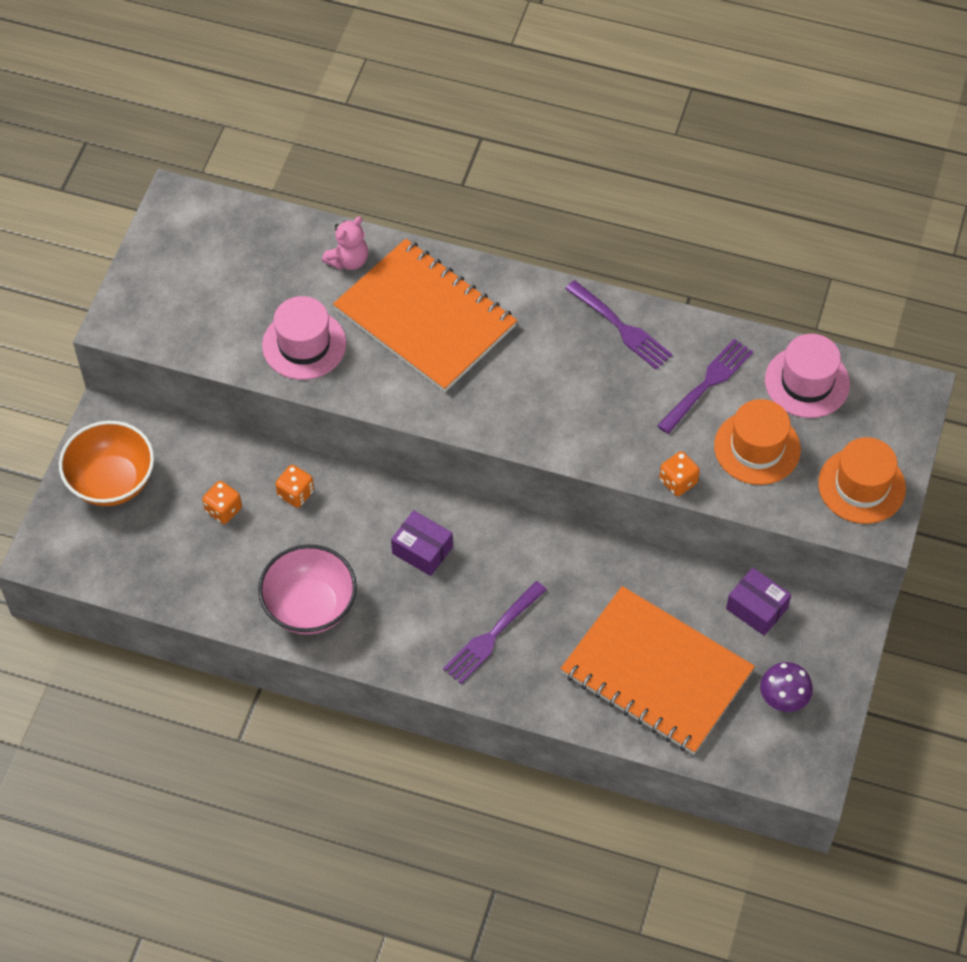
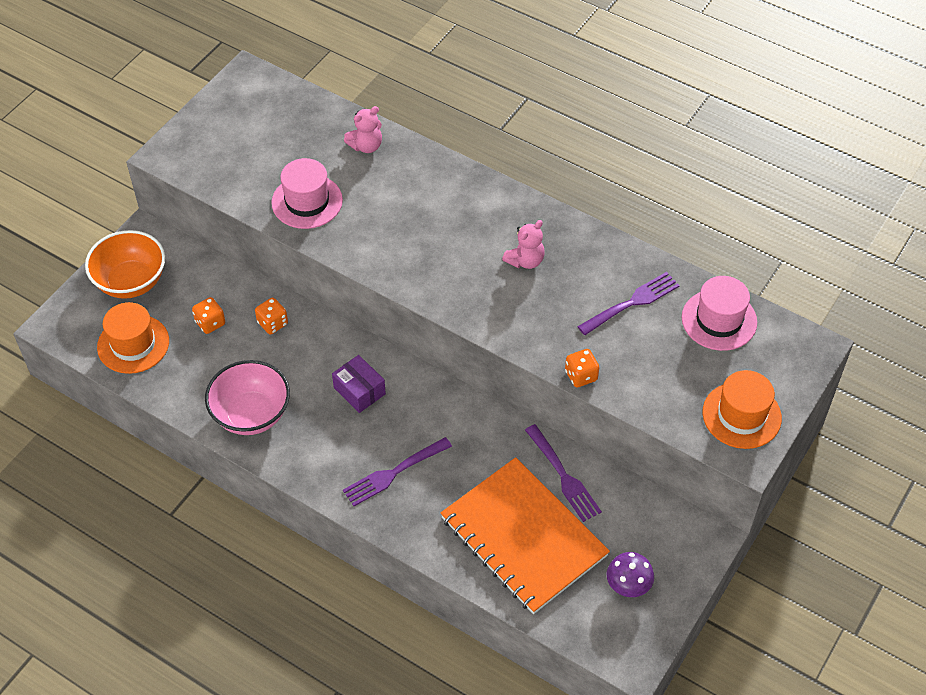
camera: 15 degrees right, 5 degrees down
(425, 318) = (412, 202): orange notebook -> none
(575, 360) = (525, 261): none -> pink teddy bear
(620, 327) = (572, 242): purple fork -> purple fork (563, 475)
(756, 608) = (628, 504): purple box -> none
(757, 447) = (658, 363): orange hat -> orange hat (133, 344)

